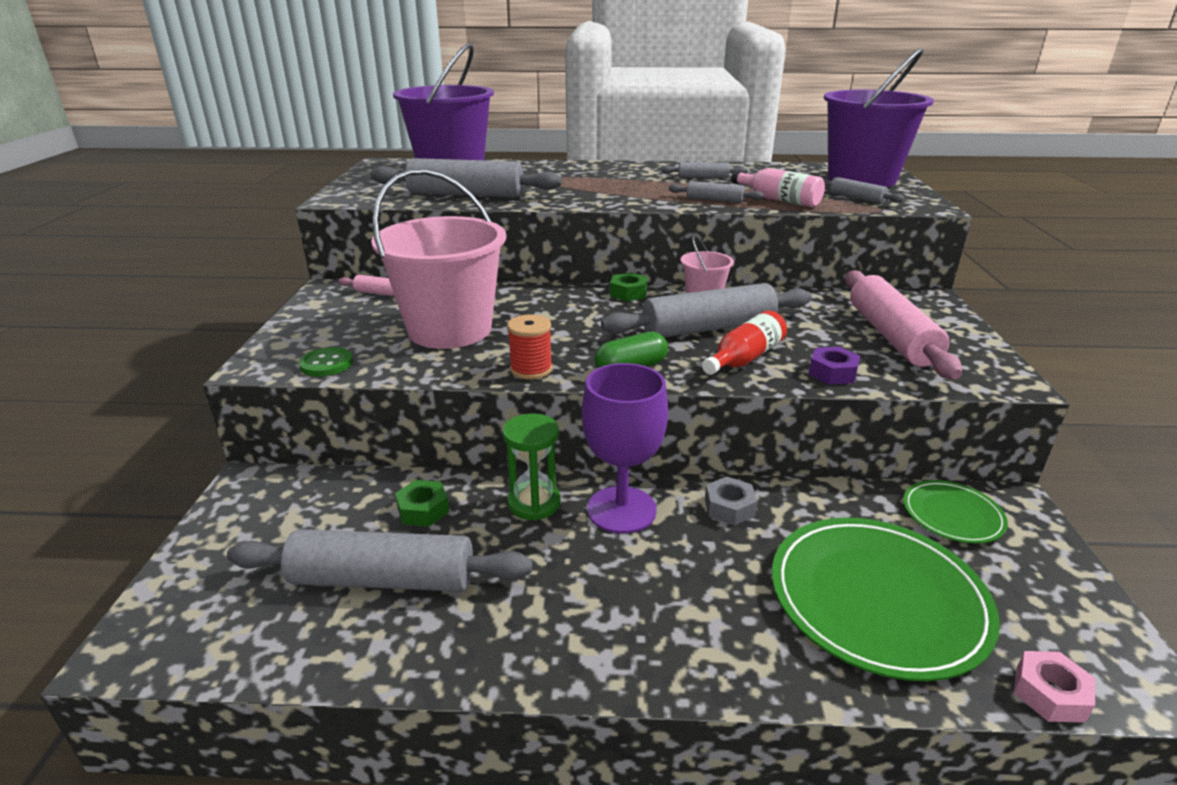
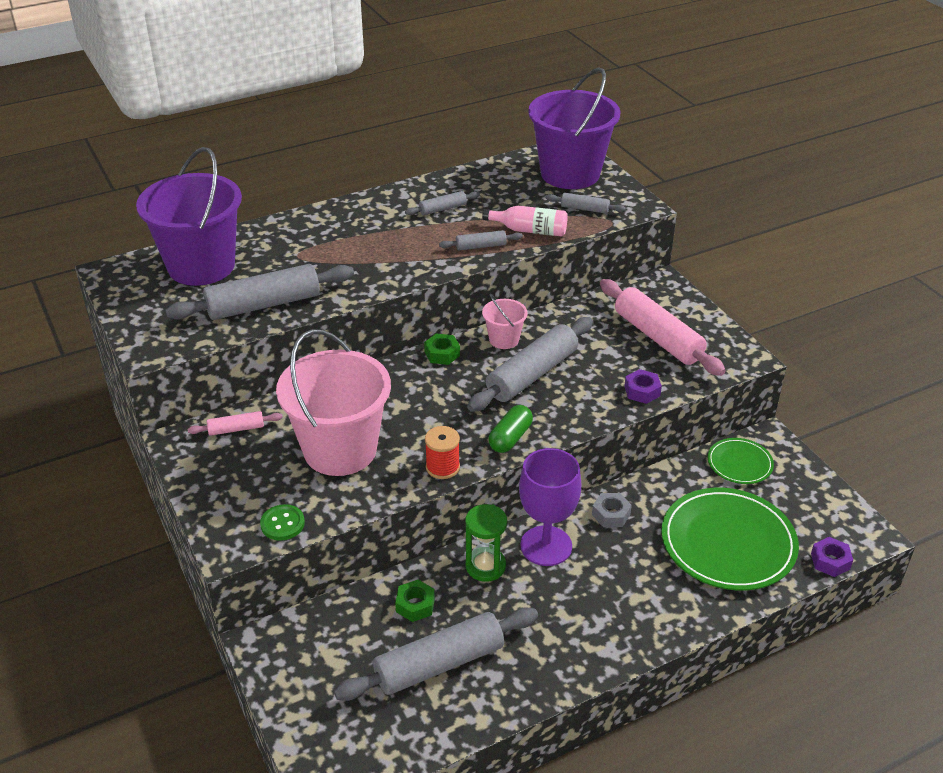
camera: 30 degrees left, 10 degrees up
(744, 358) = (578, 398): red bottle -> none
(1049, 694) = (830, 561): pink nut -> purple nut

